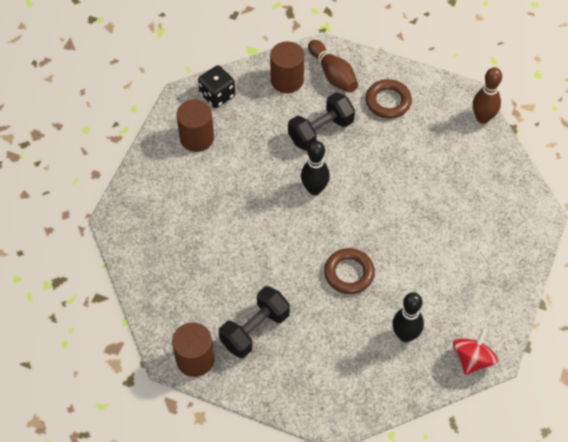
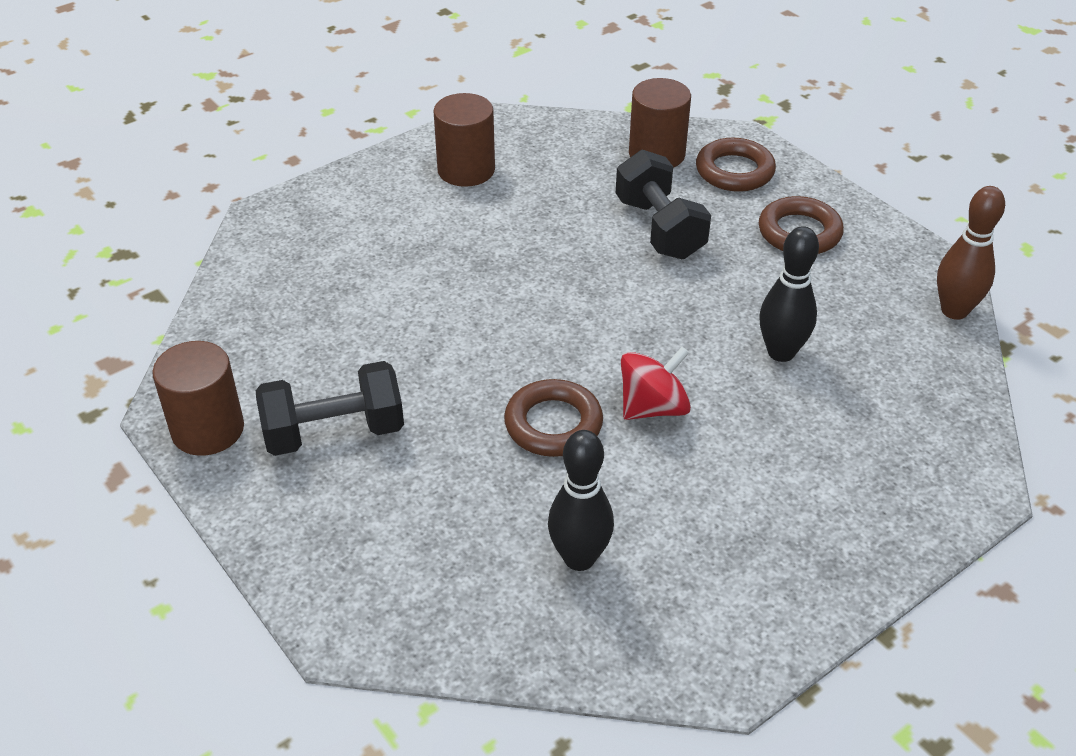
camera: 30 degrees right, 15 degrees down
(217, 95) = (538, 136): black dice -> none
(314, 189) = (590, 293): black bowling pin -> black bowling pin (781, 352)
(321, 131) = (659, 228): black dumbbell -> black dumbbell turned 75 degrees clockwise
(333, 74) = (734, 171): brown bowling pin -> brown ring
(472, 359) = (677, 658): red spinning top -> red spinning top (653, 407)

